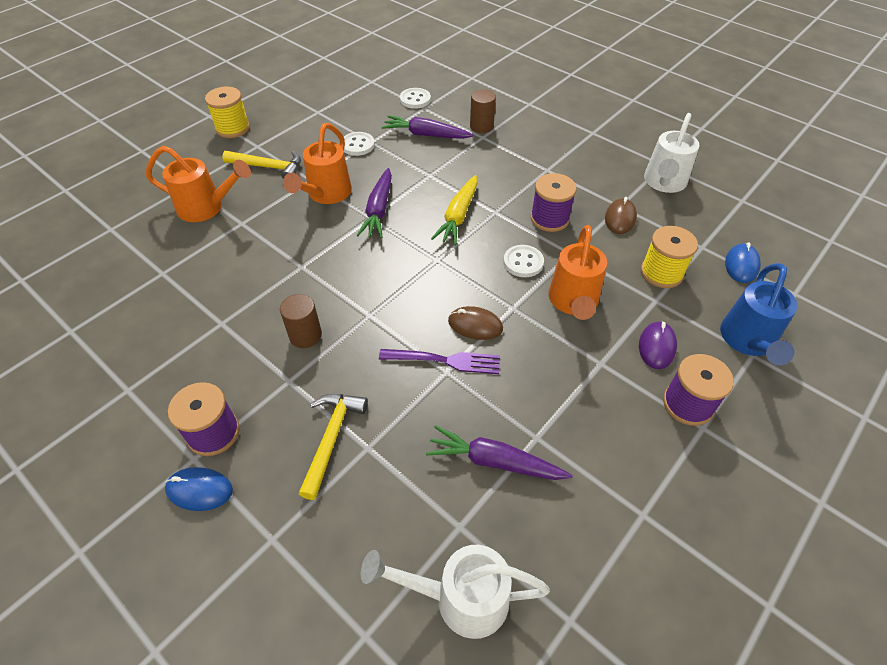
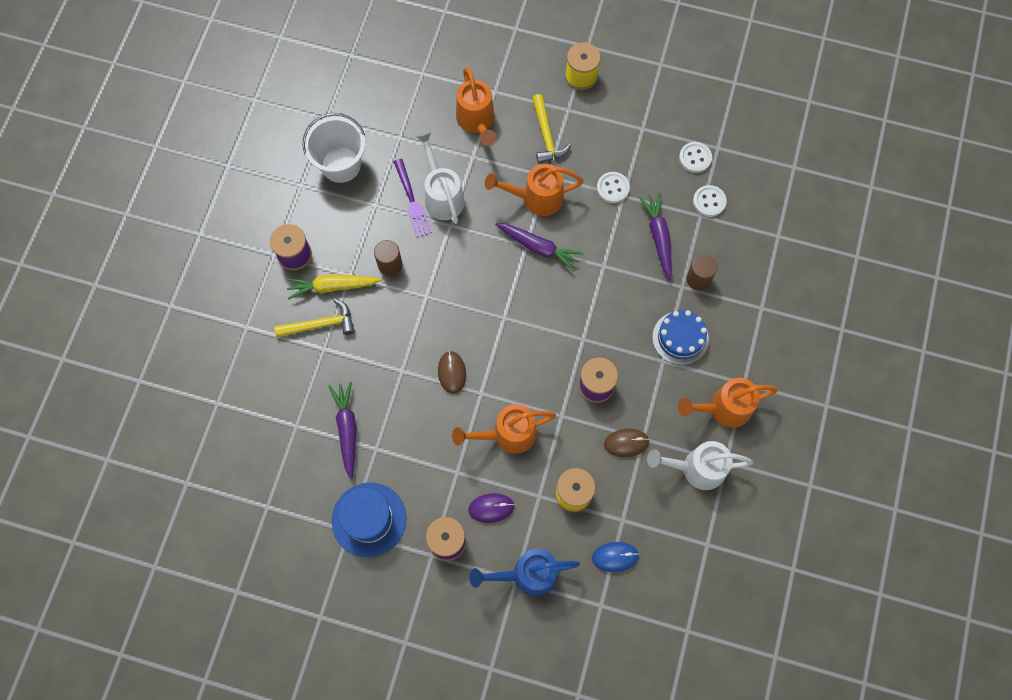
camera: 65 degrees right, 20 degrees up
(142, 338) = (341, 165): none -> white bucket
(199, 490) = (257, 271): blue mouse -> none
(379, 210) = (538, 247): purple carrot -> purple carrot turned 135 degrees counterclockwise
(445, 360) = (411, 366): purple fork -> purple fork (412, 201)
(458, 216) = (562, 312): yellow carrot -> yellow carrot (333, 287)
(461, 598) = (255, 444): white watering can -> white watering can (442, 196)
(523, 262) = (533, 383): white button -> white button (695, 158)
(530, 153) = (680, 338): none -> blue cake
(611, 150) = (724, 408): none -> orange watering can
(633, 482) = (369, 519): none -> blue hat

